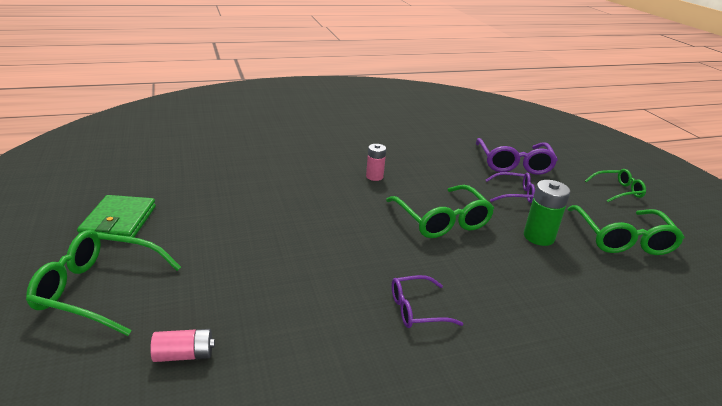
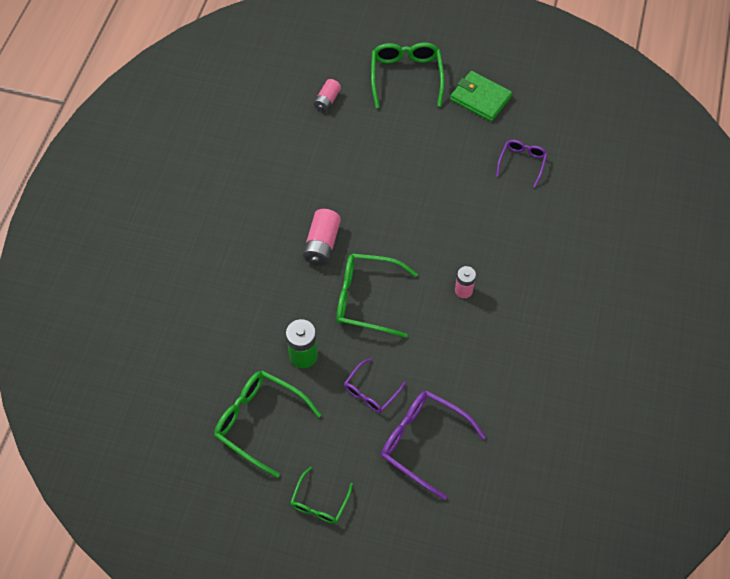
camera: 125 degrees right, 30 degrees up
(98, 290) = (406, 77): green glasses -> green glasses turned 45 degrees counterclockwise
(417, 309) = (287, 219): purple glasses -> purple glasses (522, 163)
(418, 269) = (322, 244): none -> pink battery

